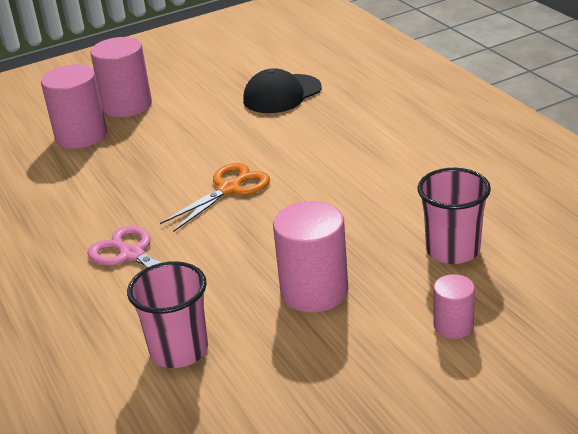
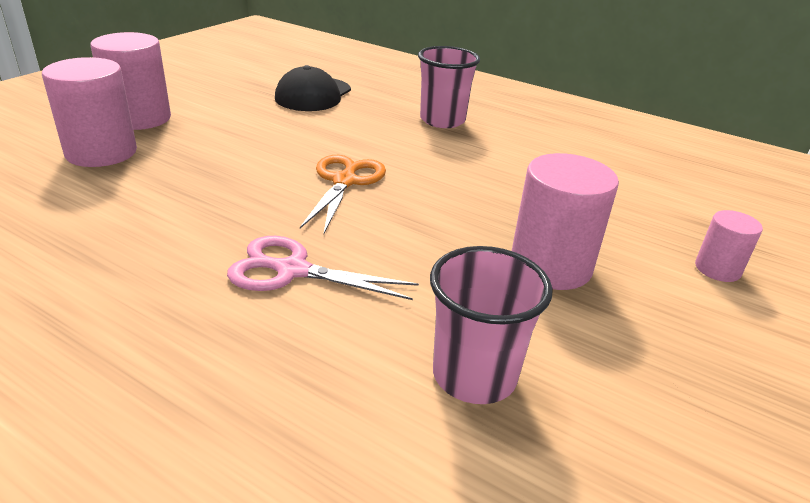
camera: 35 degrees left, 0 degrees up
(452, 250) = (628, 201): pink cup -> pink cup (442, 120)

